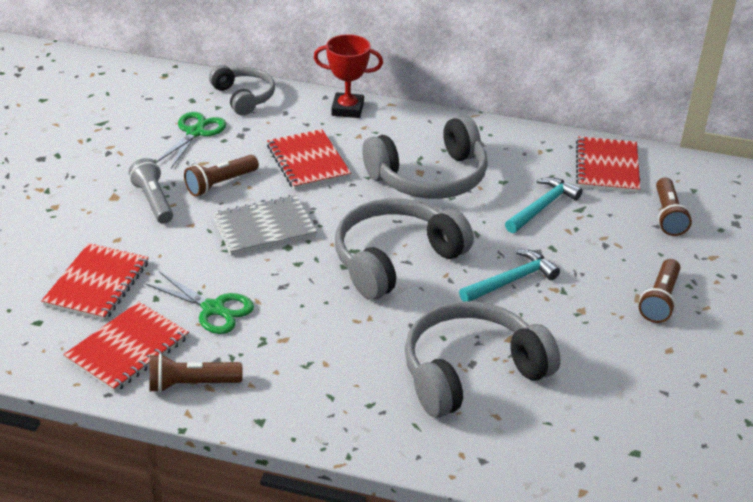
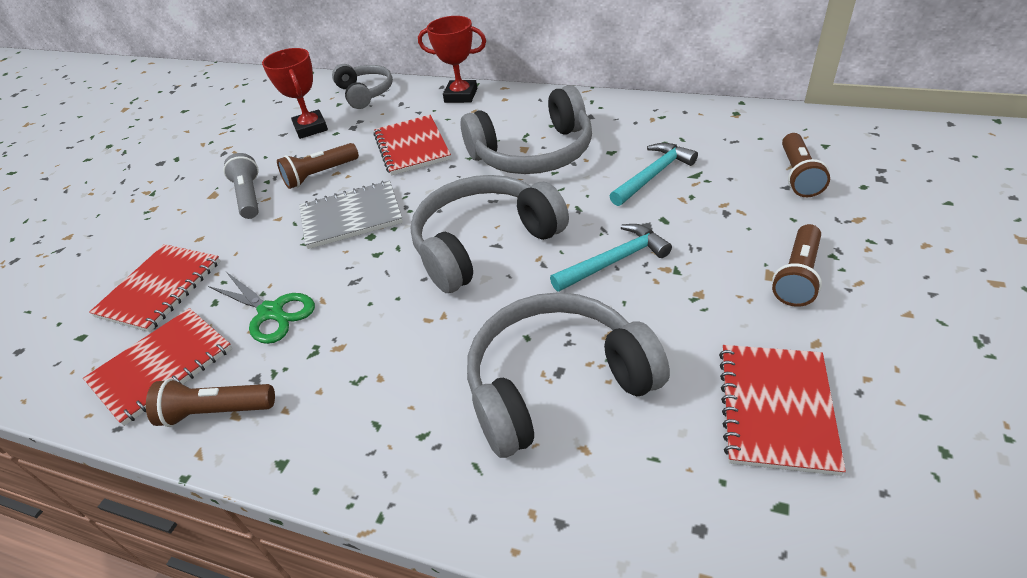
camera: 10 degrees right, 5 degrees up
(195, 132) = (310, 128): green scissors -> red trophy
(607, 167) = (725, 129): red notebook -> red notebook (776, 409)

